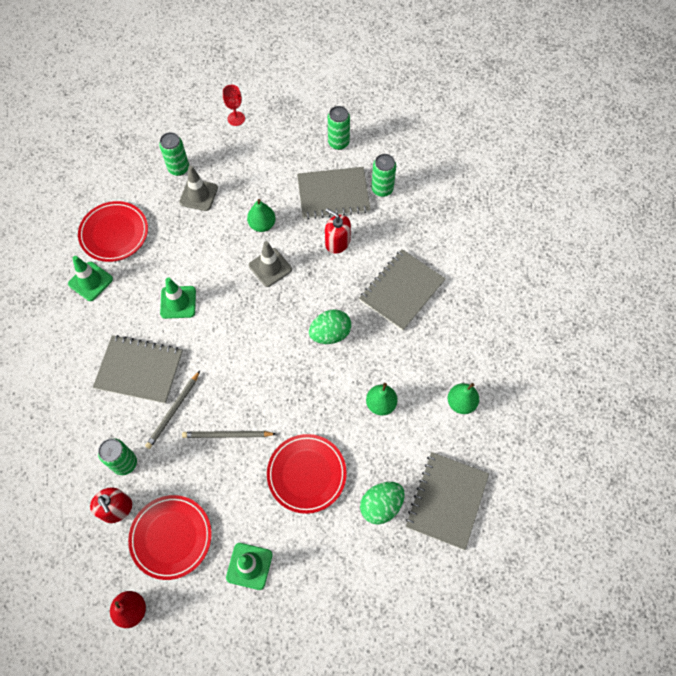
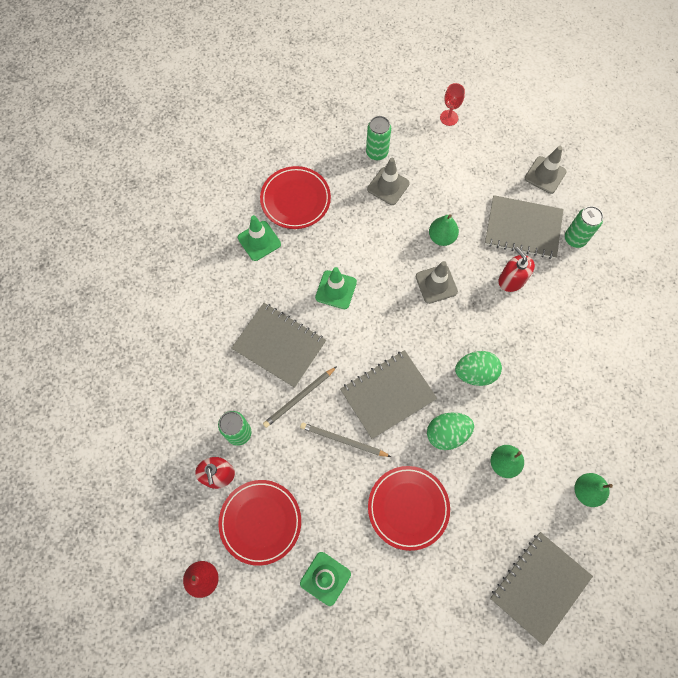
camera: 20 degrees right, 5 degrees up
(338, 143) = (545, 175): green can -> grey traffic cone
(381, 505) = (472, 567): green egg -> green egg (447, 433)
(401, 290) = (562, 352): grey notebook -> grey notebook (388, 394)

